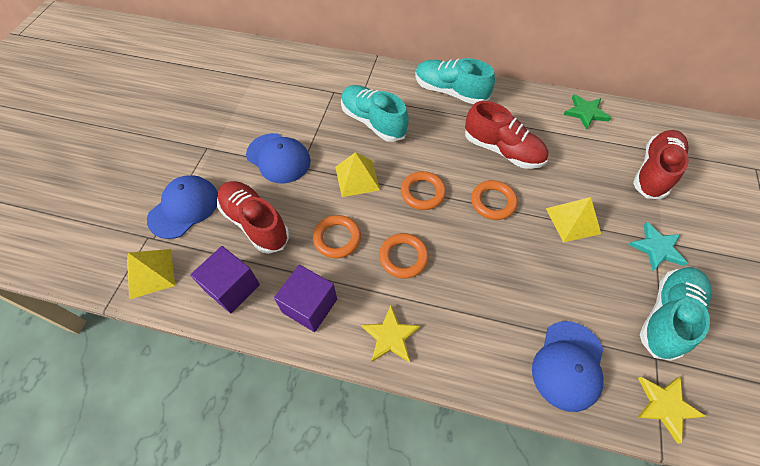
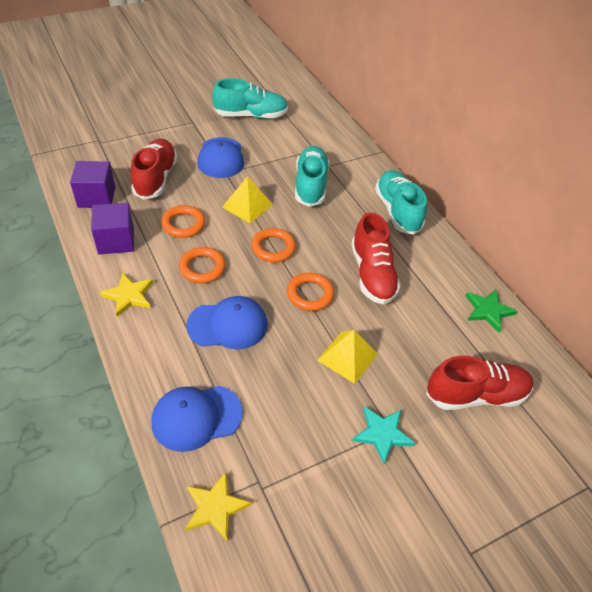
camera: 45 degrees right, 10 degrees down
(150, 273) = (74, 156): yellow pyramid -> none
(184, 208) = (135, 141): blue cap -> blue cap (228, 325)
(667, 316) = (311, 472): turquoise shoe -> turquoise shoe (251, 115)

